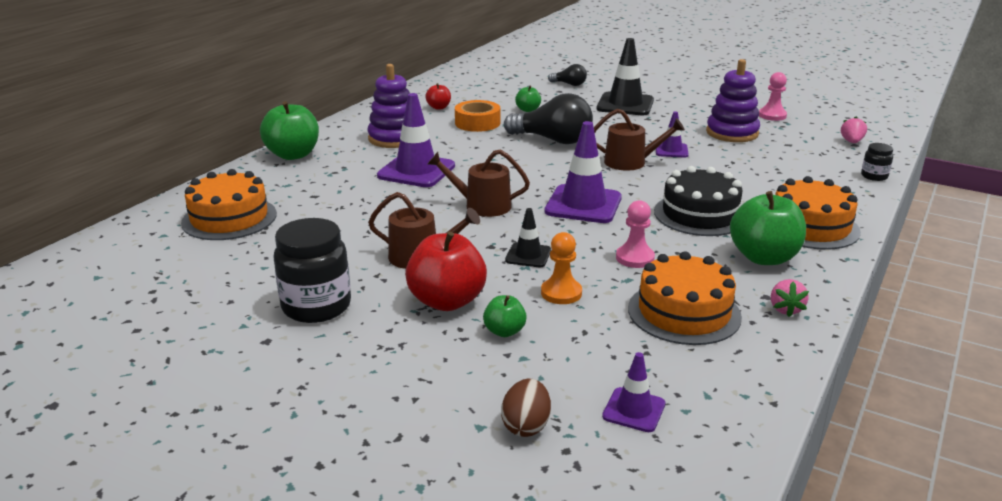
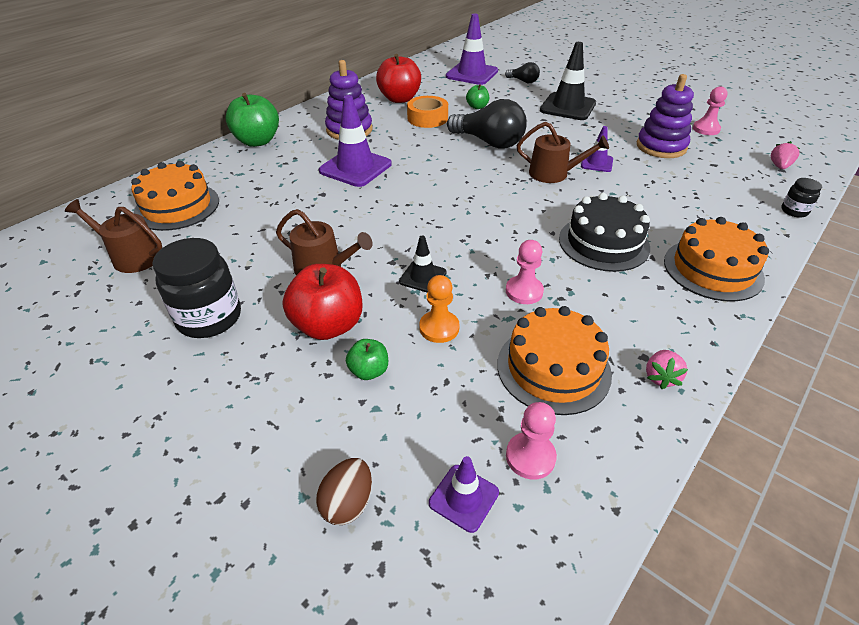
camera: 10 degrees right, 15 degrees up
(439, 107) = (399, 99): red apple -> red apple, size x1.96
(482, 206) = (400, 213): brown watering can -> brown watering can (131, 256)
(583, 205) = (494, 220): purple traffic cone -> purple traffic cone (472, 74)
(684, 376) = (530, 457): none -> pink pawn
(763, 257) = (654, 305): green apple -> none

